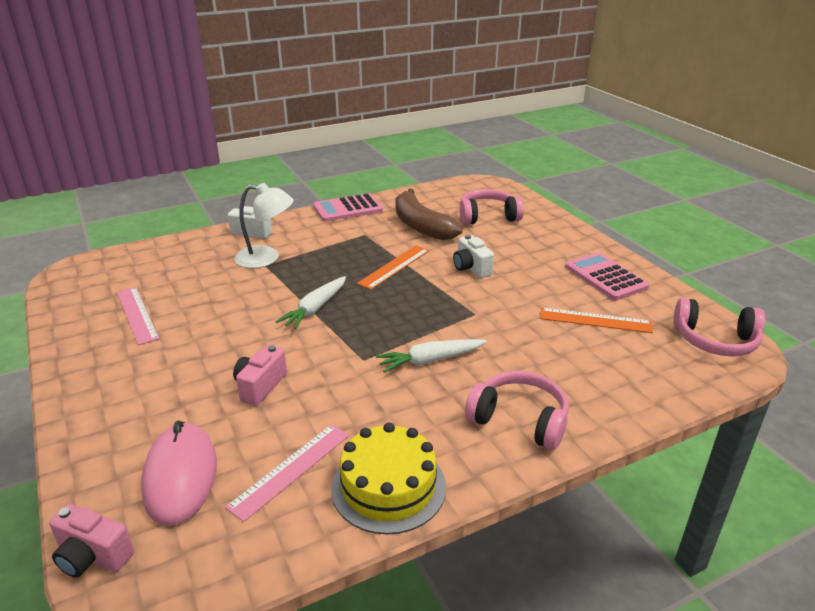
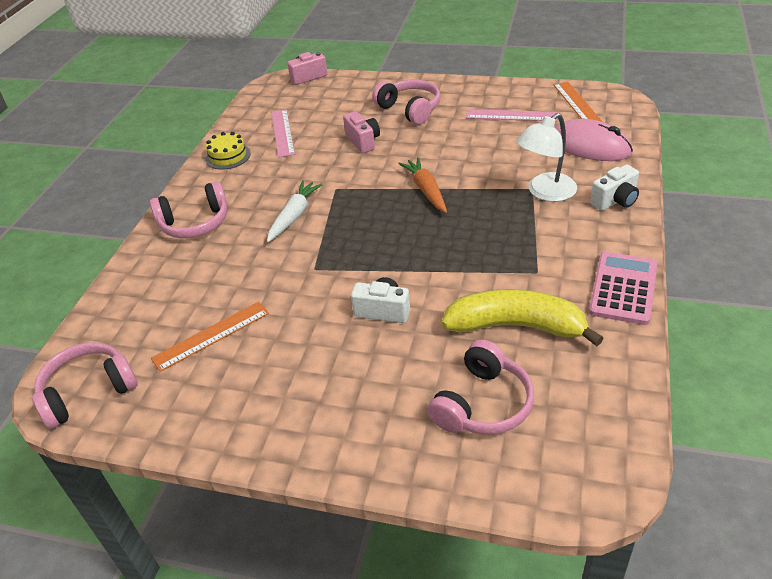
camera: 135 degrees right, 10 degrees up
(159, 387) = (410, 109): none -> pink headphones
(180, 476) = (325, 103): pink mouse -> pink mouse (590, 146)
(315, 309) = (426, 190): white carrot -> orange carrot
(388, 487) = (228, 156): yellow cake -> yellow cake, size x0.64
(394, 267) = (444, 261): orange ruler -> orange ruler (577, 104)
(421, 226) = (516, 326): brown banana -> yellow banana
(605, 277) = (247, 403): pink calculator -> none

